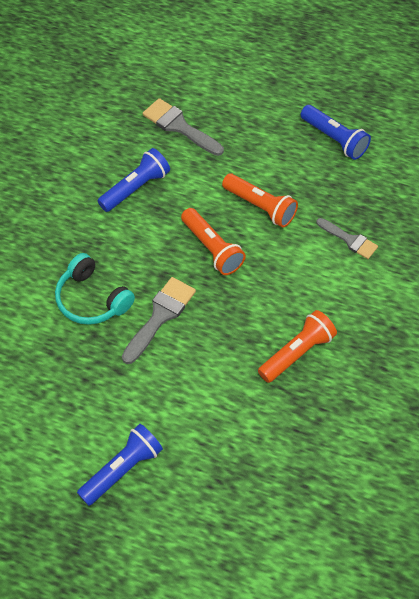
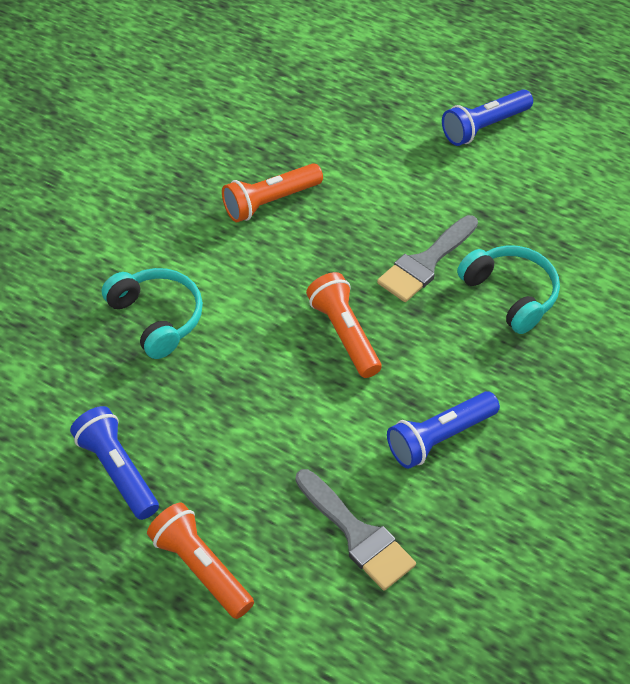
camera: 170 degrees left, 5 degrees down
(260, 206) = (264, 381): orange flashlight -> orange flashlight (201, 568)
(349, 240) = (157, 318): grey brush -> turquoise headphones

